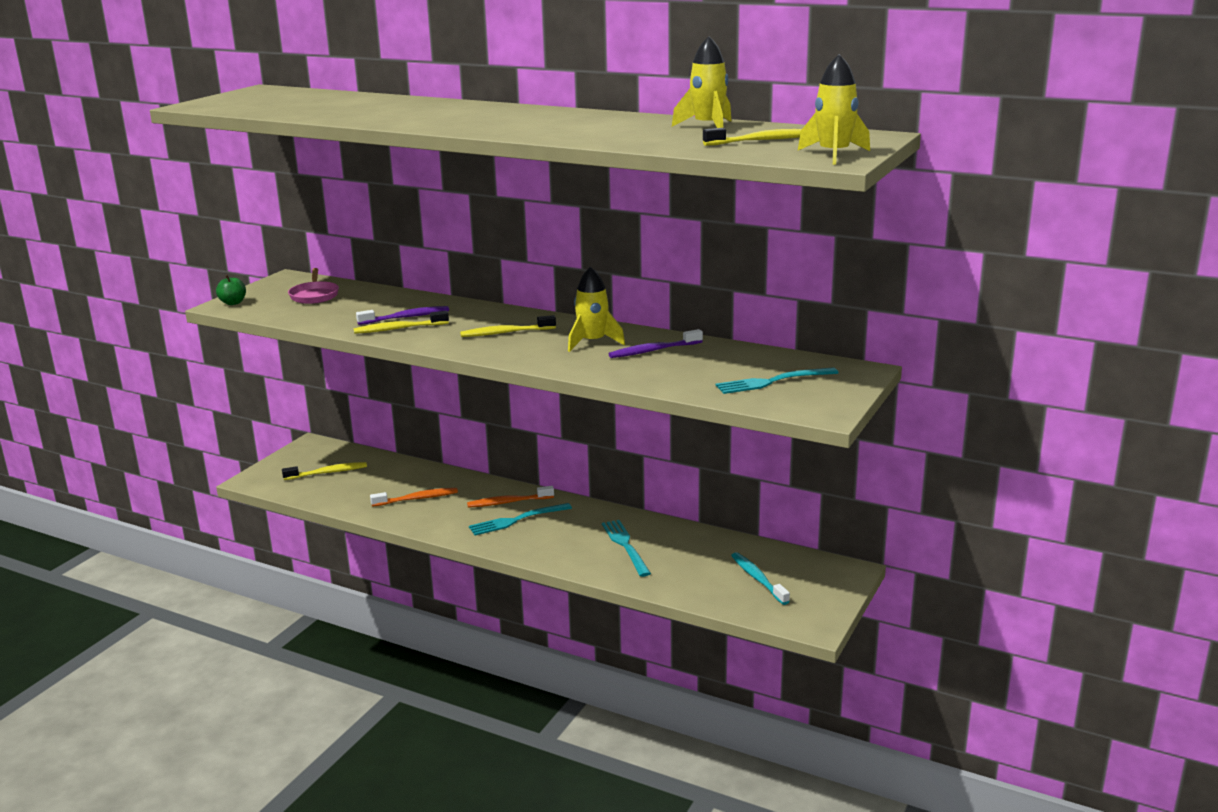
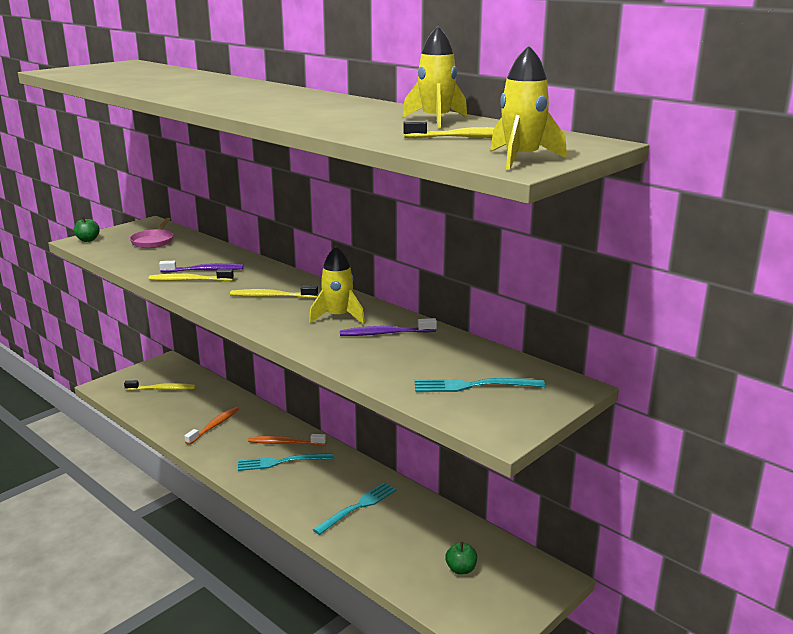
camera: 15 degrees right, 0 degrees up
(417, 499) = (214, 426): orange toothbrush -> orange toothbrush turned 60 degrees counterclockwise
(625, 545) = (358, 506): turquoise fork -> turquoise fork turned 45 degrees clockwise
(758, 579) = (461, 569): turquoise toothbrush -> green apple

